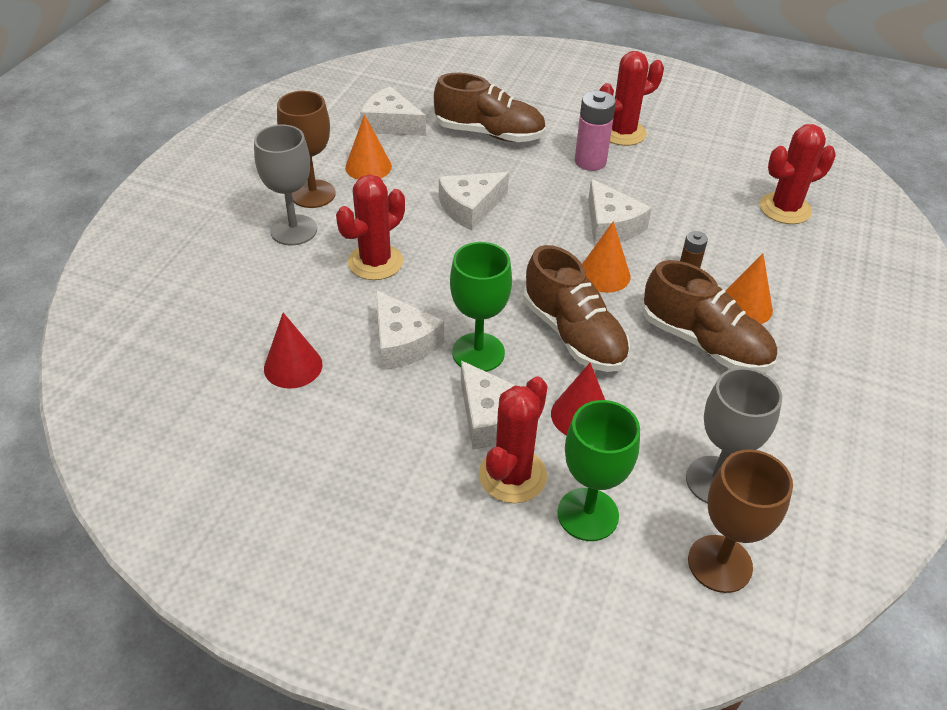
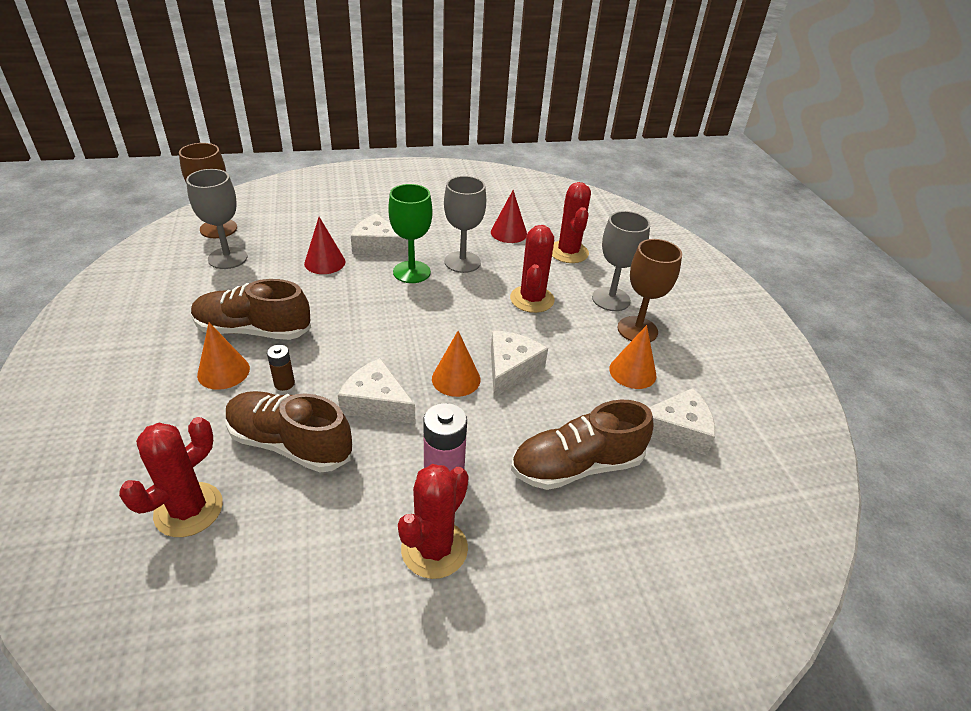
camera: 145 degrees right, 5 degrees down
(402, 342) = (462, 262): white cheese -> grey goblet
(512, 475) = (348, 228): red cactus -> red cactus (568, 252)
(573, 334) = (356, 303): brown shoe -> brown shoe (290, 444)
(588, 514) = (298, 226): green goblet -> none
(604, 274) = (357, 354): orange cone -> orange cone (456, 379)

